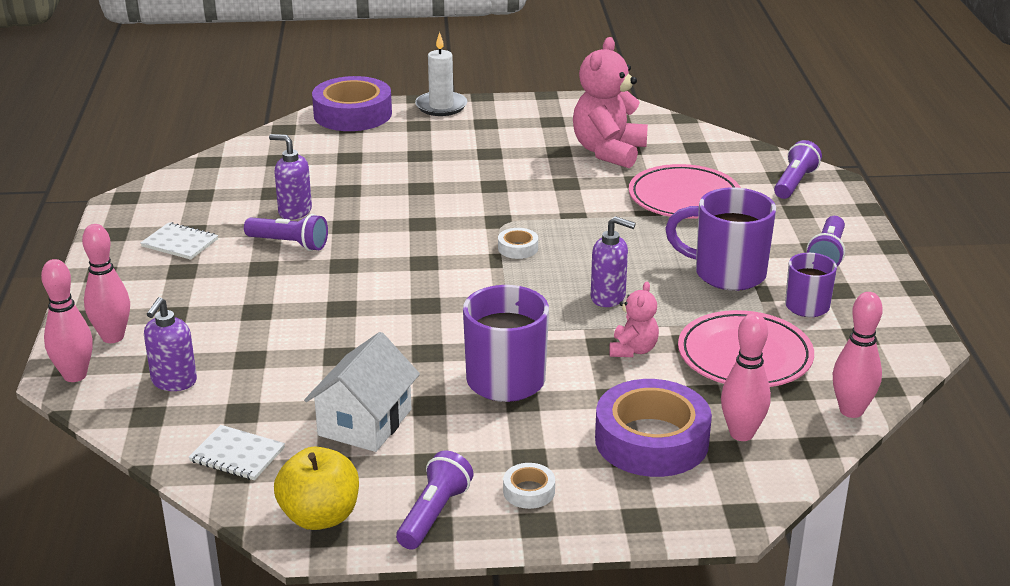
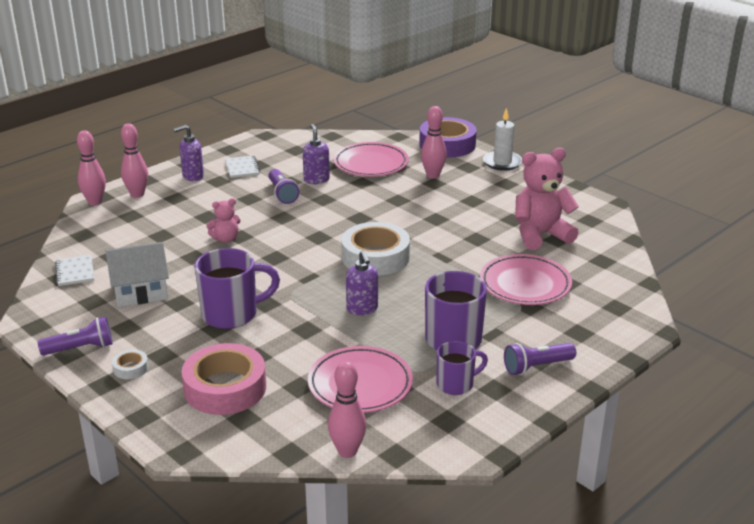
camera: 50 degrees right, 0 degrees up
(174, 382) = (117, 227): purple soap dispenser -> purple soap dispenser (192, 176)
(316, 168) = (371, 164): none -> pink plate
(320, 516) = (47, 317): yellow apple -> none
(518, 248) = (375, 257): white tape -> white tape, size x2.30
(633, 350) = (314, 341): pink teddy bear -> pink teddy bear (226, 239)
(651, 440) = (225, 388): purple tape -> pink tape
(741, 434) = (269, 418): pink bowling pin -> pink bowling pin (433, 175)
(794, 183) = (616, 316): purple flashlight -> none

